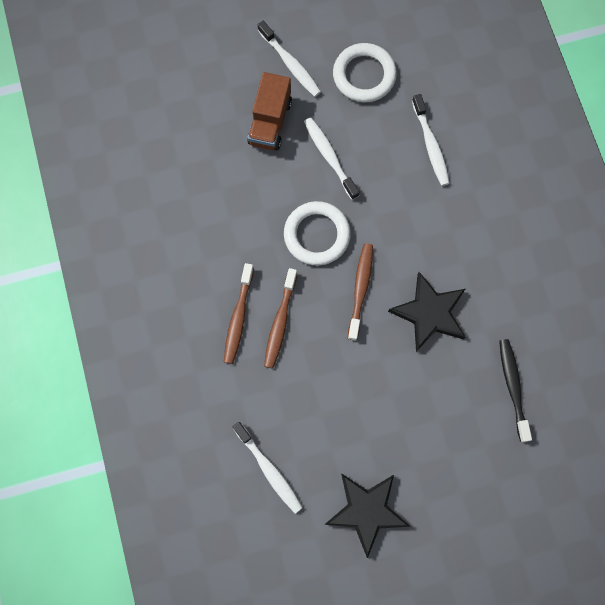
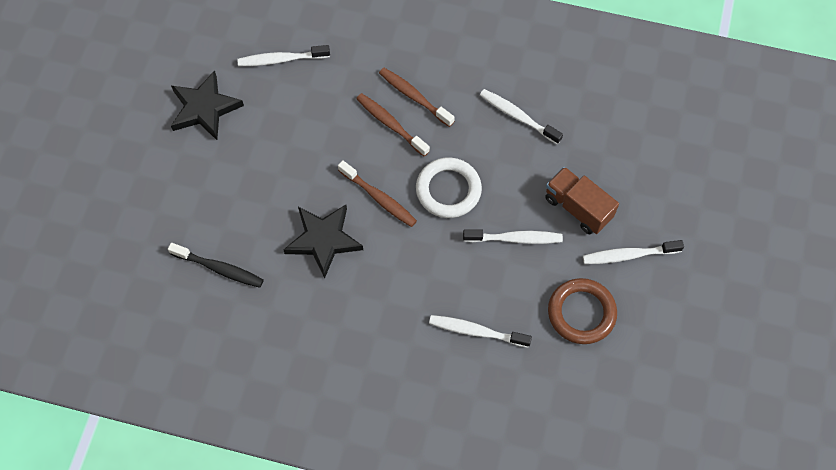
camera: 120 degrees right, 10 degrees down
(207, 215) = (517, 116): none -> white toothbrush
(364, 75) = (581, 313): white ring -> brown ring

